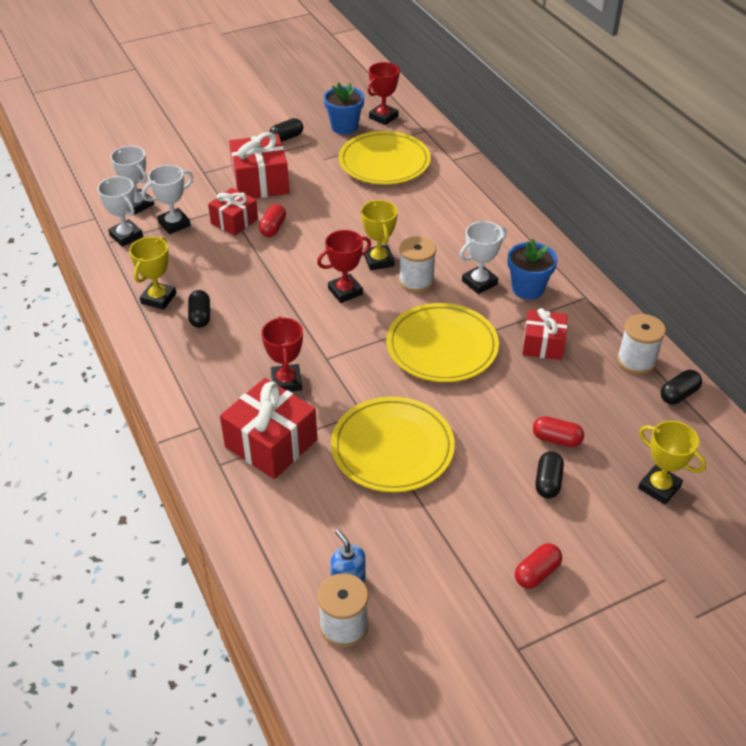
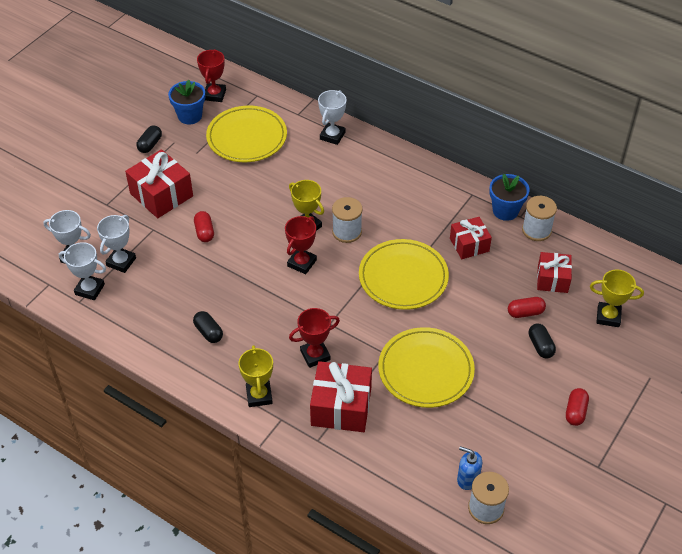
camera: 30 degrees left, 5 degrees up
(158, 298) = (163, 332): yellow trophy -> yellow trophy (259, 395)
(234, 221) = (168, 239): red gift -> red gift (552, 279)
(286, 382) = (315, 355): red trophy -> red trophy turned 75 degrees counterclockwise
(479, 282) = (392, 214): white trophy -> white trophy (332, 136)
(528, 289) = (429, 204): blue flower pot -> blue flower pot (505, 211)
(678, 395) = (578, 244): black capsule -> none

